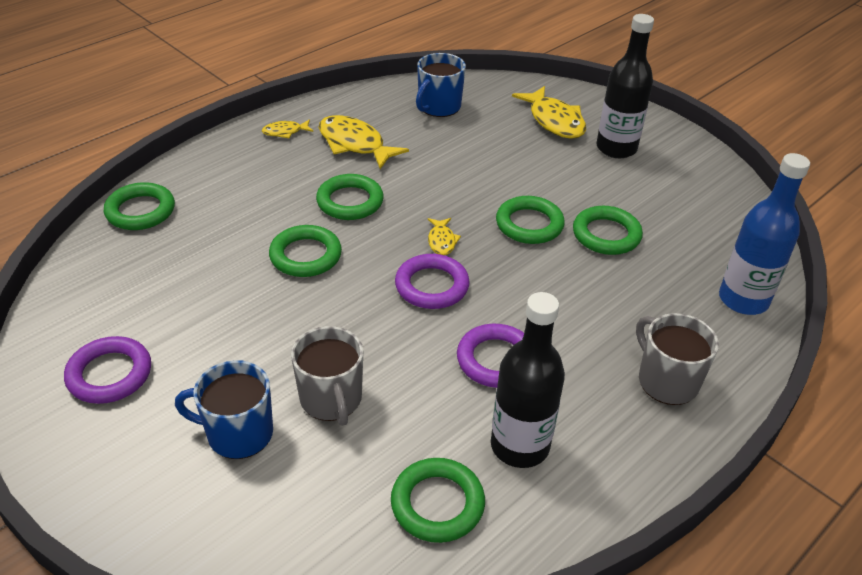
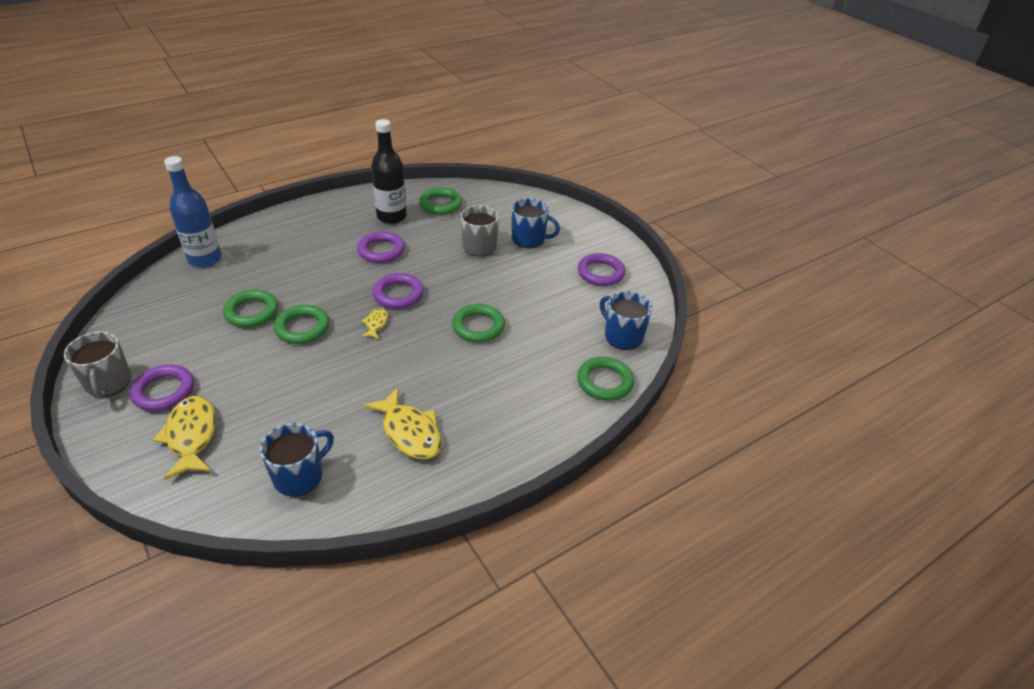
camera: 170 degrees left, 0 degrees up
(102, 269) = (622, 336): none -> blue mug
(285, 132) = (475, 459): yellow fish -> none
(350, 201) = (433, 367): green ring -> none
(616, 148) = (164, 391): black bottle -> purple ring
(666, 381) = (295, 229): grey mug -> grey mug (108, 383)

